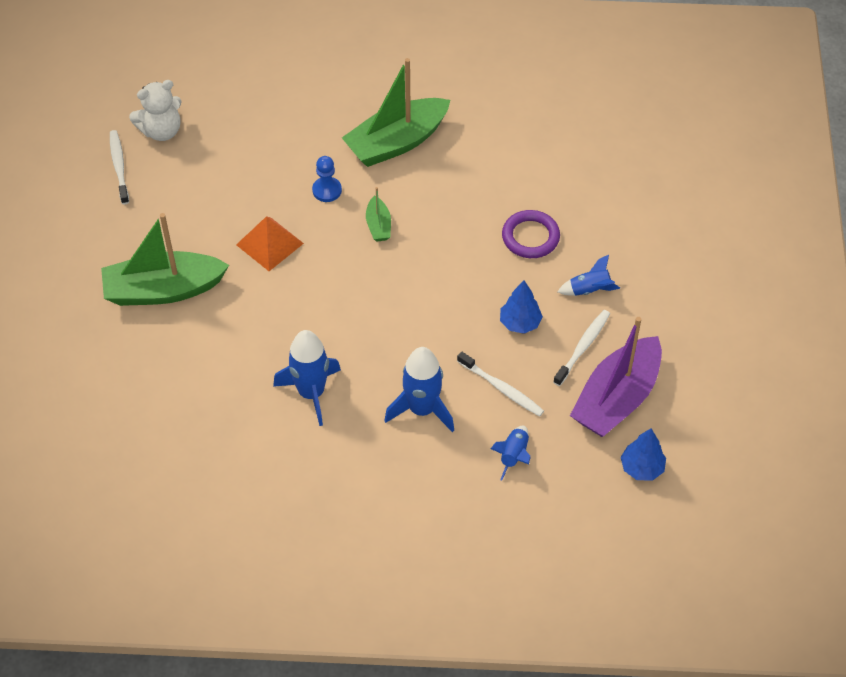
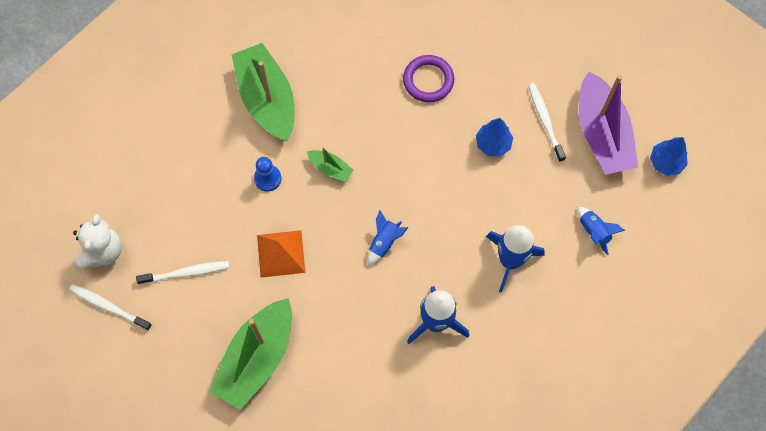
camera: 50 degrees left, 15 degrees up
(396, 142) = (267, 99): green boat -> green boat turned 150 degrees clockwise
(501, 388) = (535, 197): white toothbrush -> white toothbrush (186, 273)
(589, 290) = (503, 80): blue rocket -> blue rocket (384, 242)

